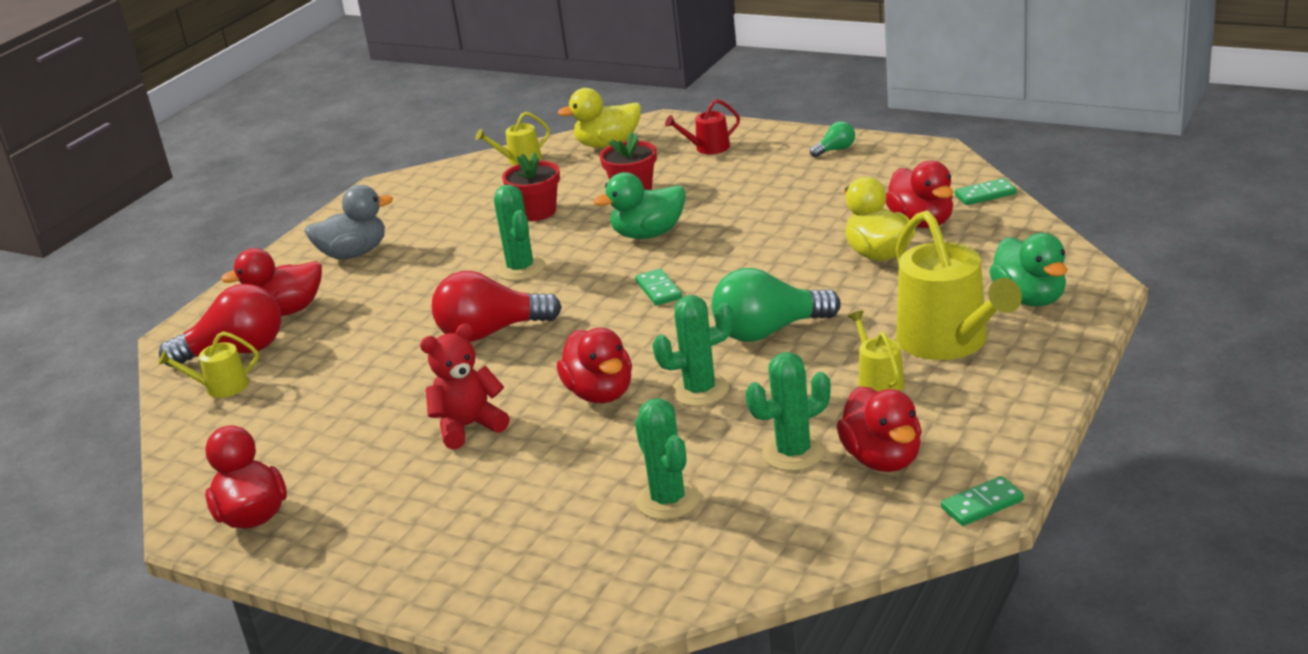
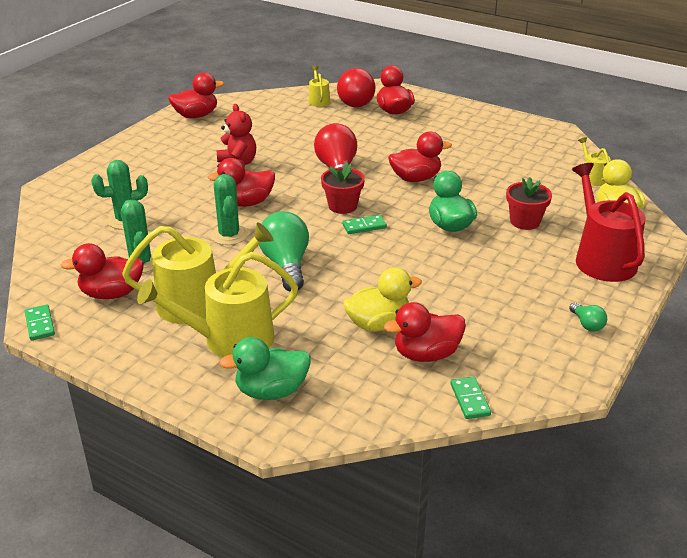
camera: 90 degrees right, 5 degrees up
(354, 254) = (458, 126): grey duck -> none
(521, 269) = (415, 178): green cactus -> red duck
(537, 212) = (500, 184): red flower pot -> red flower pot (342, 206)
(708, 148) = (602, 259): red watering can -> red watering can, size x2.04
(878, 381) = (198, 302): yellow watering can -> yellow watering can, size x2.04

